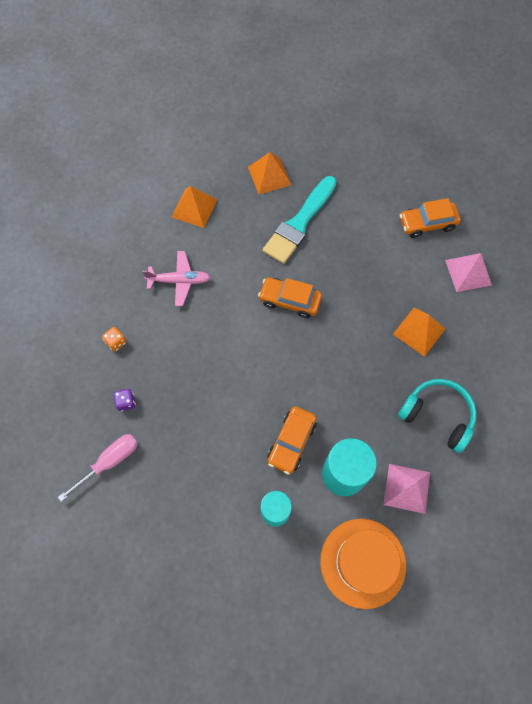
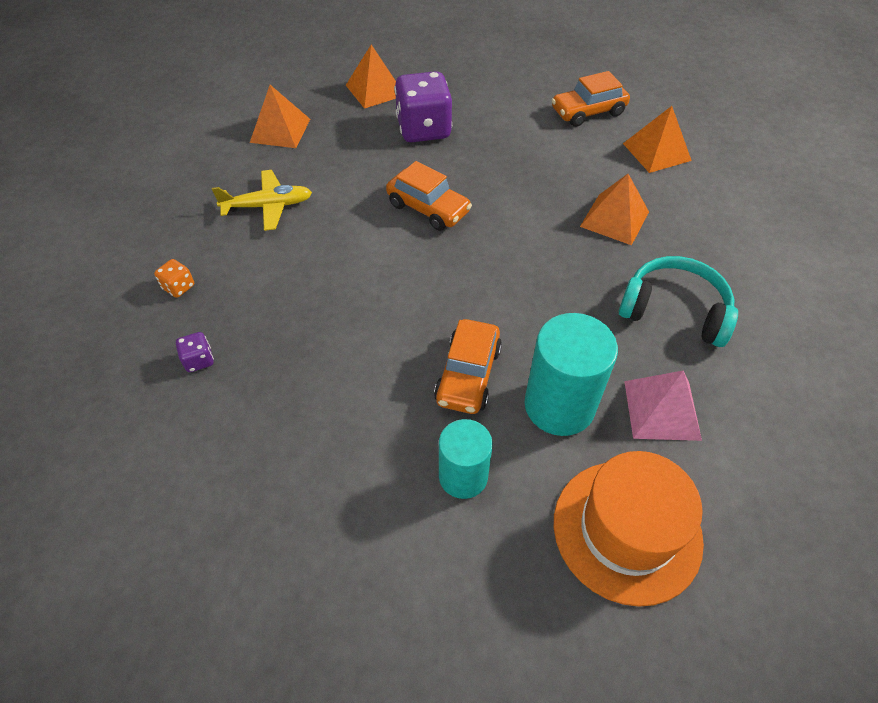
camera: 10 degrees left, 15 degrees down
(109, 462) = (174, 448): pink screwdriver -> none
(179, 281) = (268, 206): pink plane -> yellow plane
(290, 300) = (428, 208): orange car -> orange car turned 150 degrees counterclockwise
(299, 223) = (423, 129): turquoise brush -> purple dice
(468, 272) = (656, 151): pink pyramid -> orange pyramid

